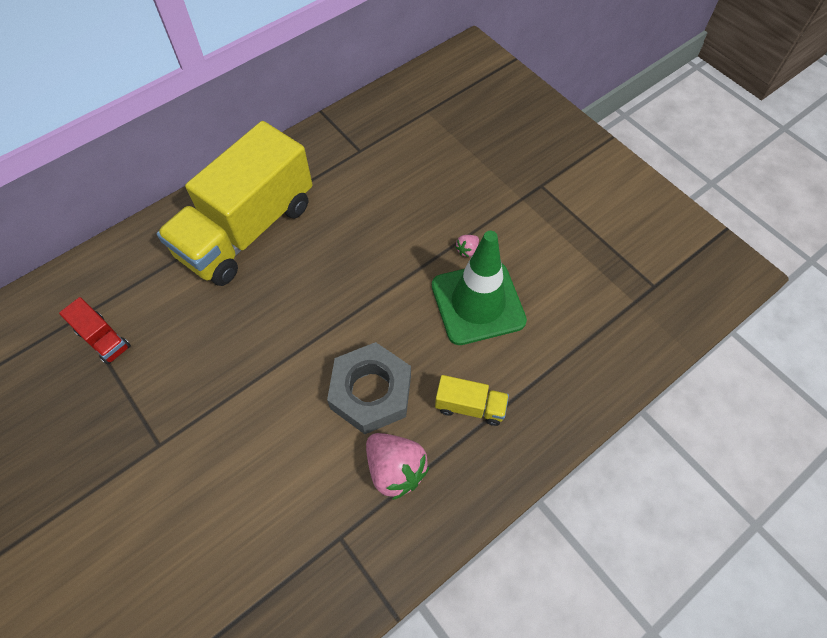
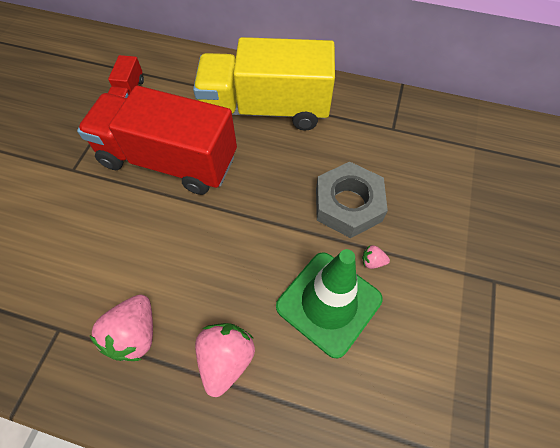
camera: 55 degrees right, 0 degrees up
(231, 346) = (169, 160): none -> red truck
(371, 392) = (190, 273): grey nut -> grey nut (348, 205)
(470, 406) = (226, 359): yellow truck -> pink strawberry

